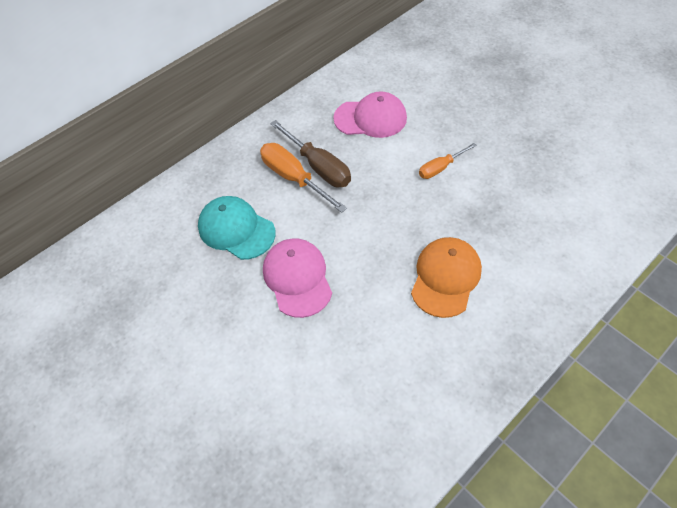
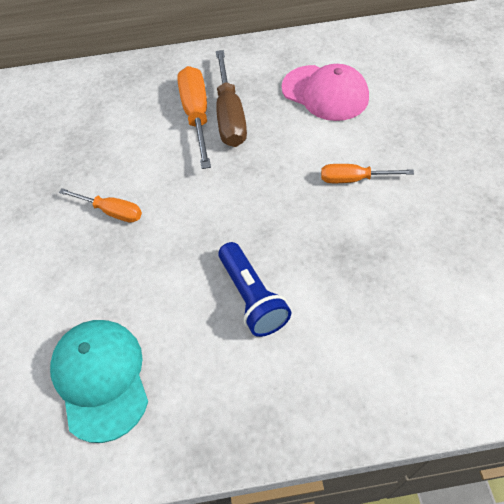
camera: 35 degrees right, 0 degrees up
(236, 229) = (103, 137): turquoise cap -> turquoise cap (101, 378)
(297, 278) = (112, 211): pink cap -> orange screwdriver
(445, 278) = (252, 298): orange cap -> blue flashlight

